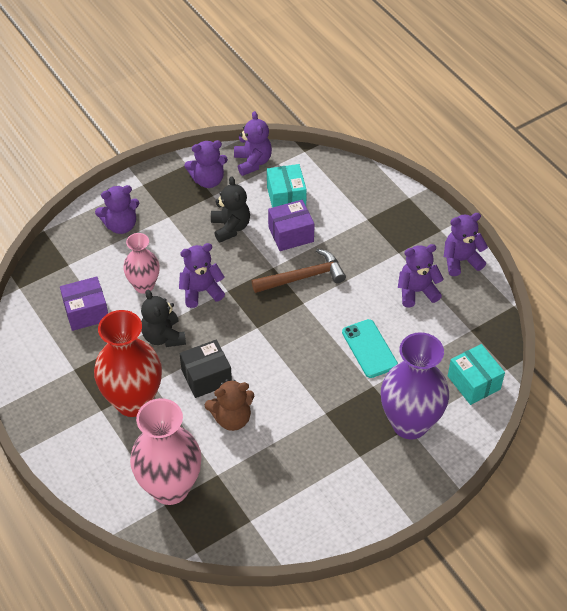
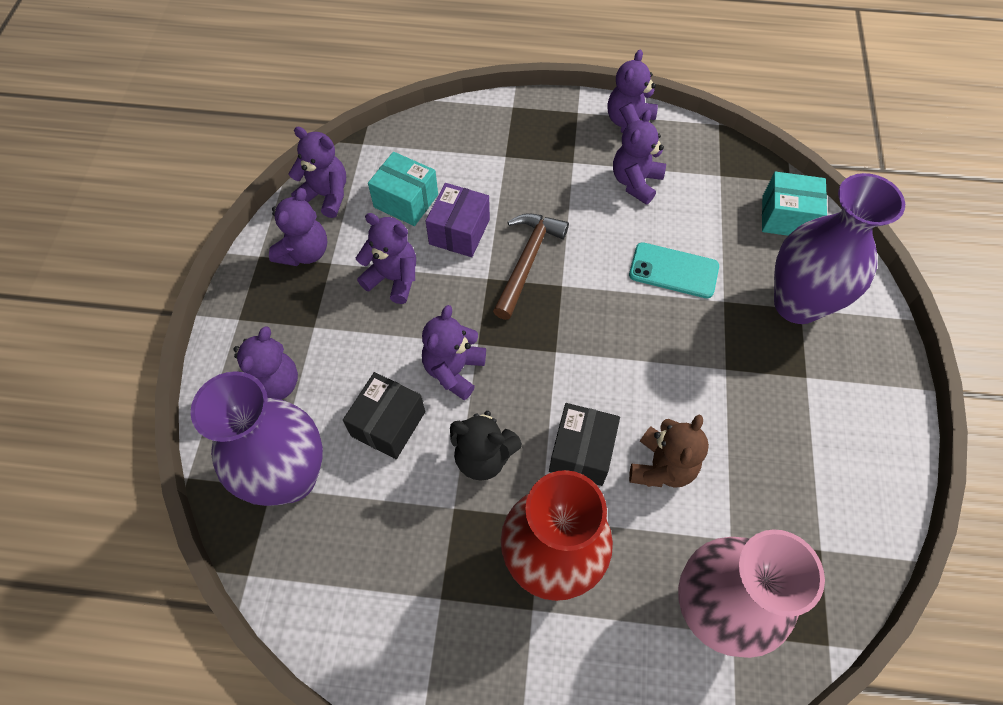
camera: 50 degrees left, 10 degrees up
(80, 268) = (290, 477): none -> purple vase
(86, 312) = (366, 518): purple box -> none
(144, 285) = (388, 424): pink vase -> black box
(230, 227) = (393, 278): black teddy bear -> purple teddy bear

